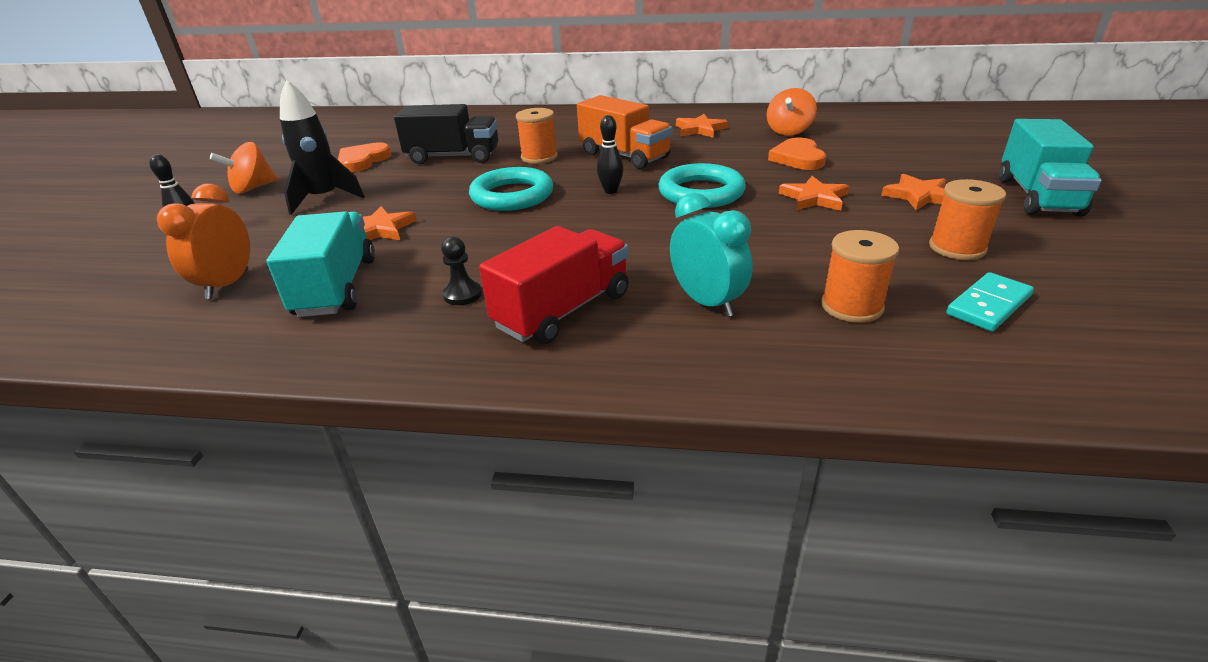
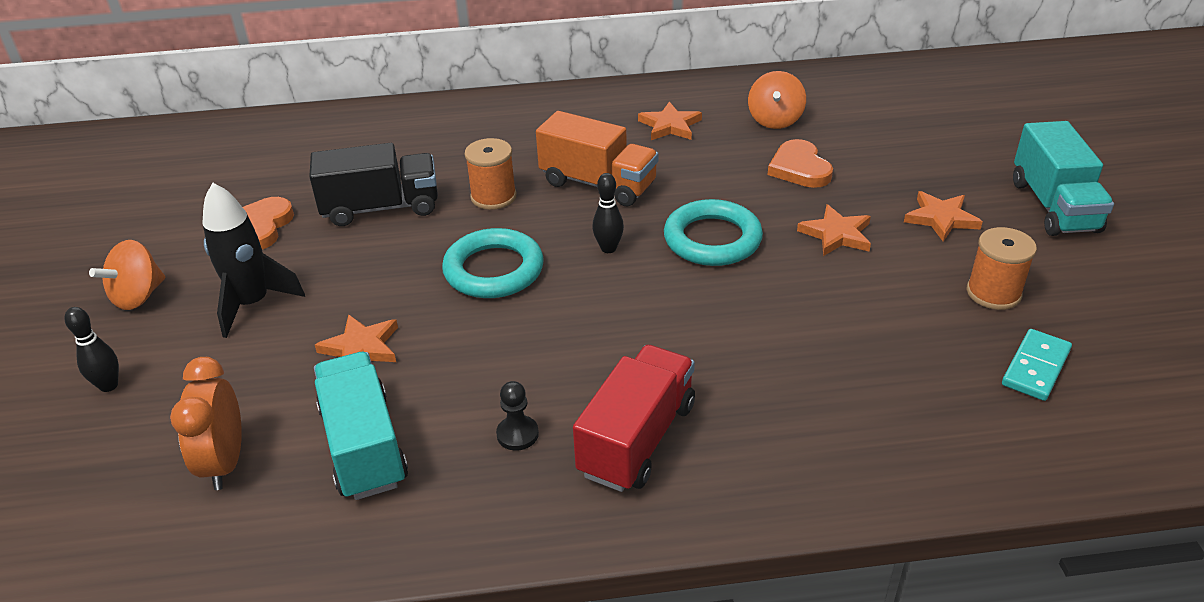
camera: 15 degrees left, 5 degrees up
(707, 302) = (778, 405): turquoise clock -> none
(851, 306) = (916, 388): orange spool -> none

